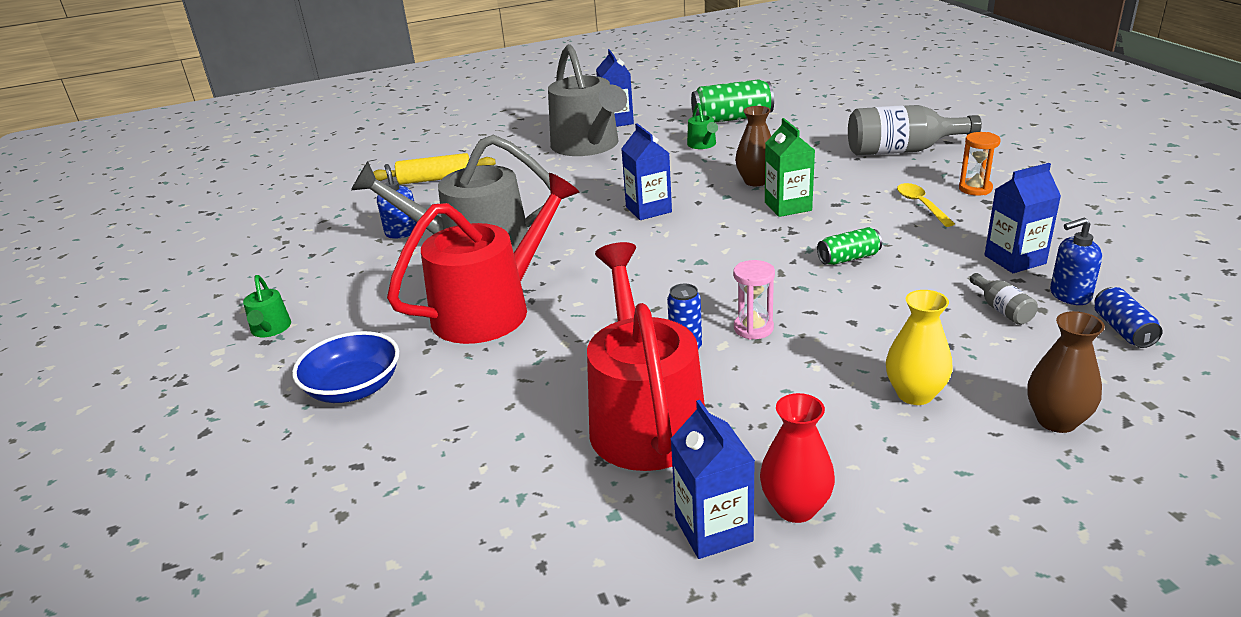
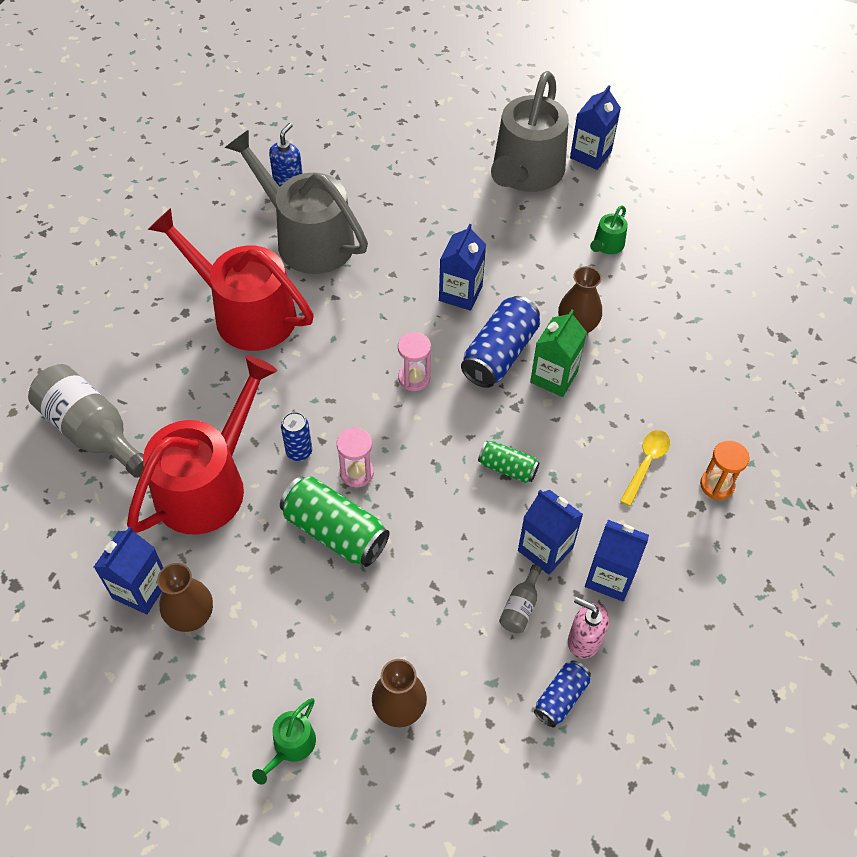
camera: 40 degrees right, 25 degrees up
(270, 329) = (123, 222): green watering can -> green watering can (291, 746)
(354, 388) = (109, 318): blue bowl -> none
(435, 179) = (376, 129): yellow rolling pin -> none
(491, 309) = (246, 313): red watering can -> red watering can turned 150 degrees counterclockwise
(696, 261) = (414, 378): none -> pink hourglass
(732, 119) = (681, 228): green can -> green can (335, 531)
(732, 217) = (500, 354): none -> blue can
(795, 508) = (191, 617): red vase -> brown vase
(902, 151) = (743, 390): grey bottle -> grey bottle (93, 432)
(914, 394) = (360, 612): yellow vase -> none
(953, 275) = (545, 549): none -> blue carton
(1069, 295) = (584, 640): blue soap dispenser -> pink soap dispenser

